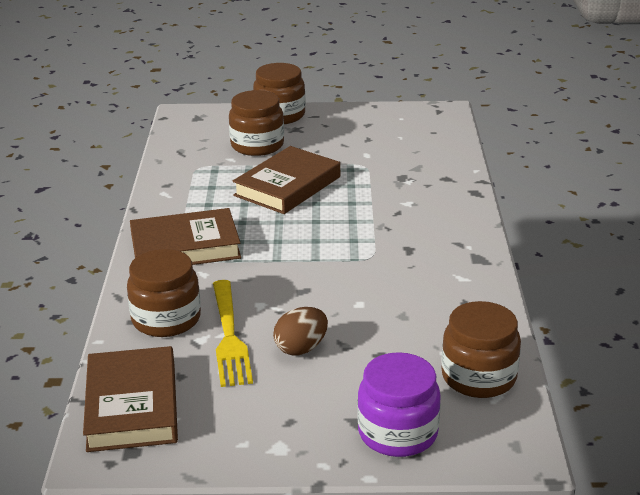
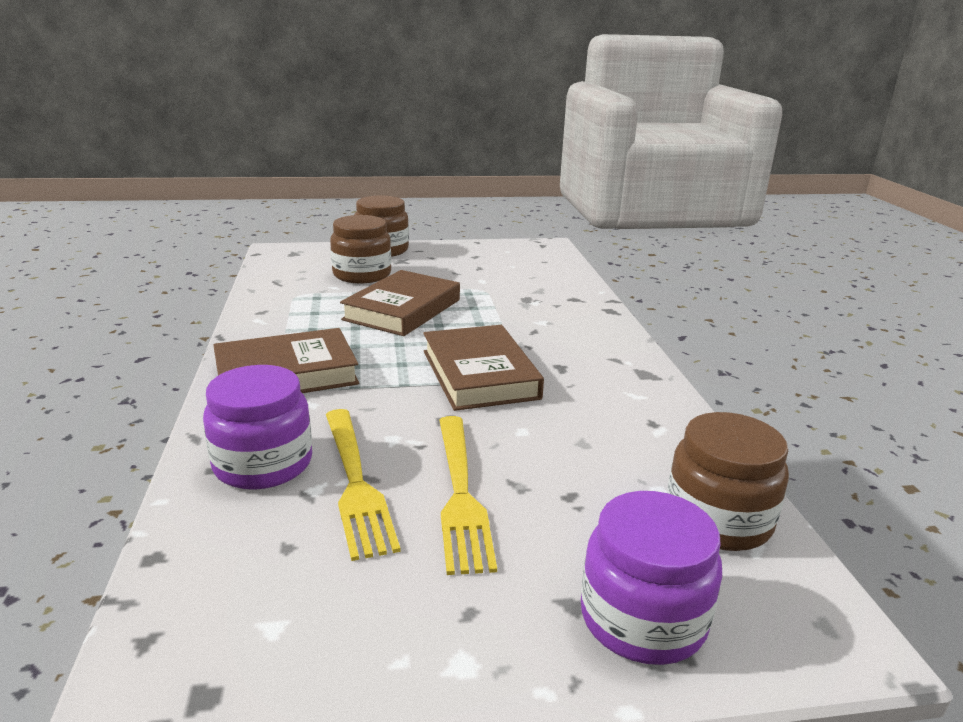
camera: 10 degrees left, 5 degrees down
(132, 406) = (208, 604): brown book -> brown book (479, 374)
(166, 319) = (263, 464): brown jar -> purple jar
(301, 348) = (460, 494): brown egg -> yellow fork

